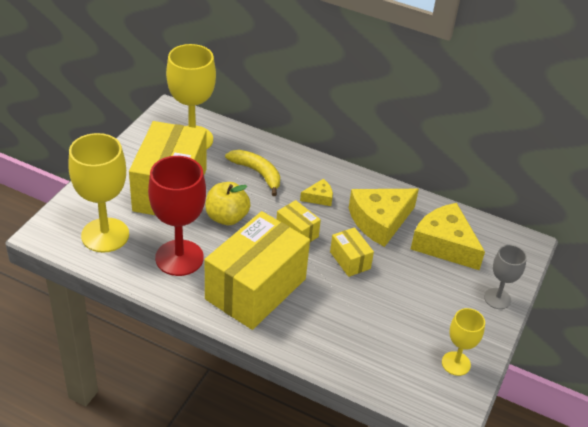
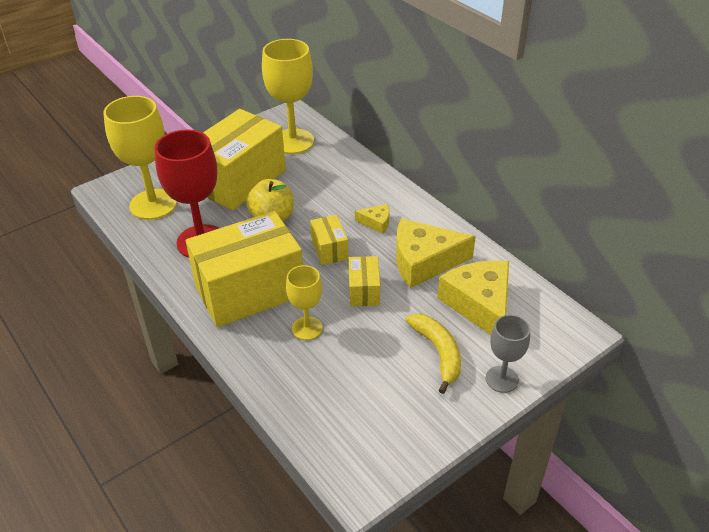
camera: 30 degrees right, 0 degrees up
(257, 173) = (332, 185): yellow banana -> yellow banana (438, 353)
(456, 363) = (403, 432): yellow goblet -> yellow goblet (307, 328)

